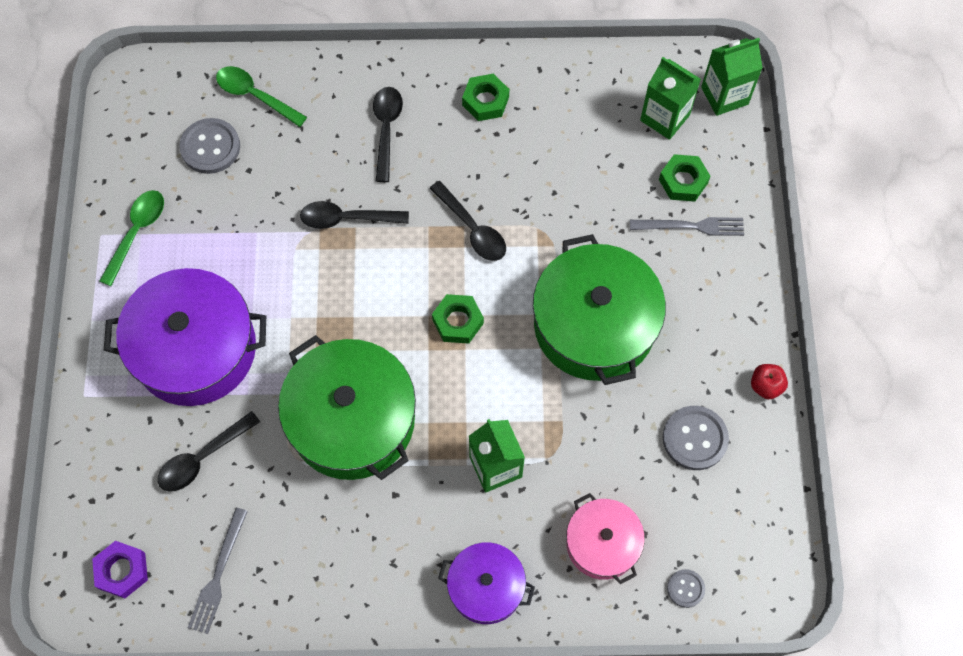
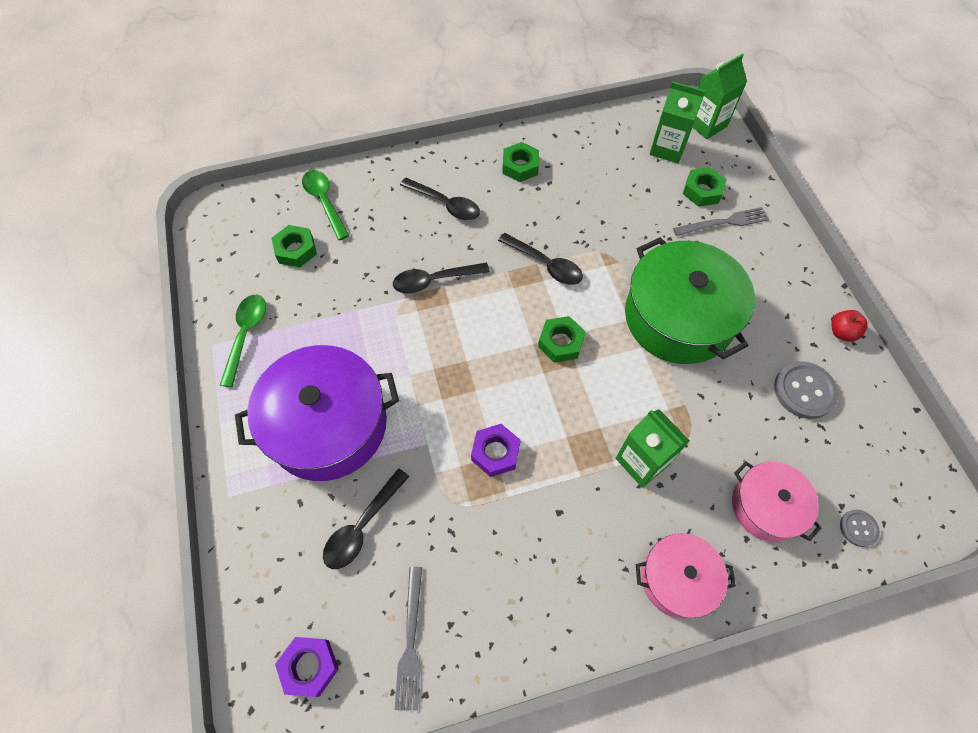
camera: 15 degrees left, 5 degrees down
(210, 147) = (296, 250): grey button -> green nut
(255, 96) = (324, 202): green spoon -> green spoon turned 45 degrees clockwise
(352, 420) = (495, 452): green pot -> purple nut
(386, 129) = (445, 204): black spoon -> black spoon turned 135 degrees clockwise
(486, 587) = (677, 579): purple pot -> pink pot

